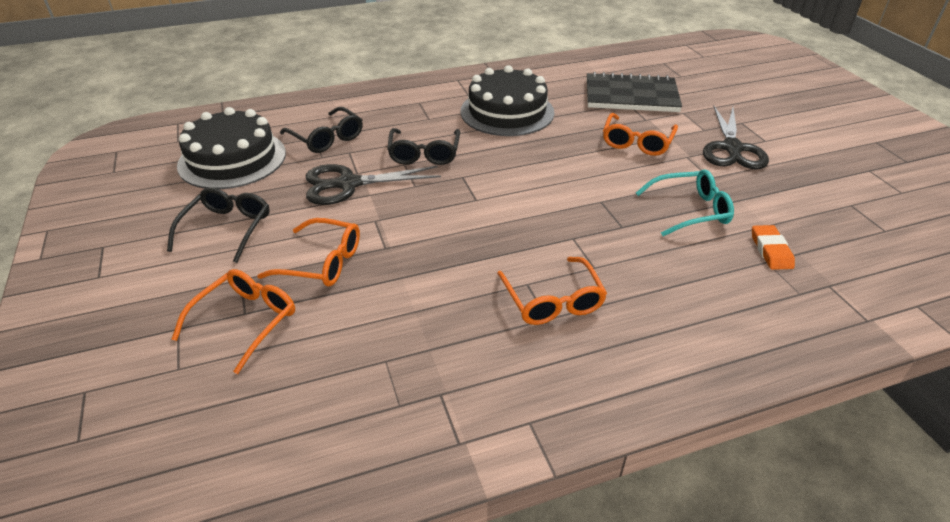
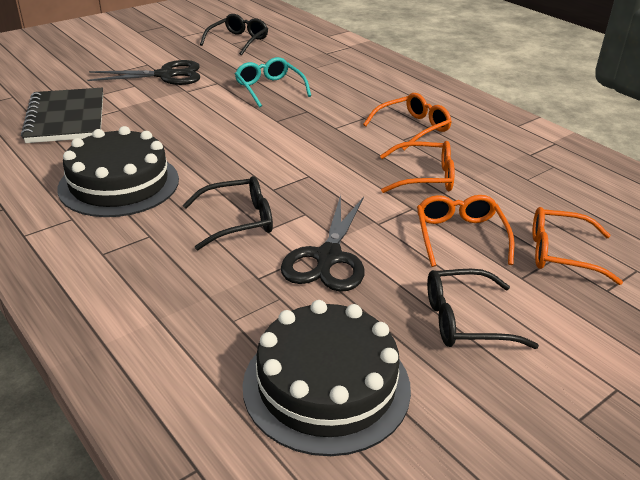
camera: 110 degrees left, 5 degrees down
(326, 138) = (230, 309): black glasses -> black glasses (238, 41)
(348, 184) = (328, 258): black scissors -> black scissors turned 45 degrees clockwise
(637, 142) = (168, 111): orange glasses -> orange glasses (424, 177)
(771, 250) = (302, 66): orange eraser -> none

